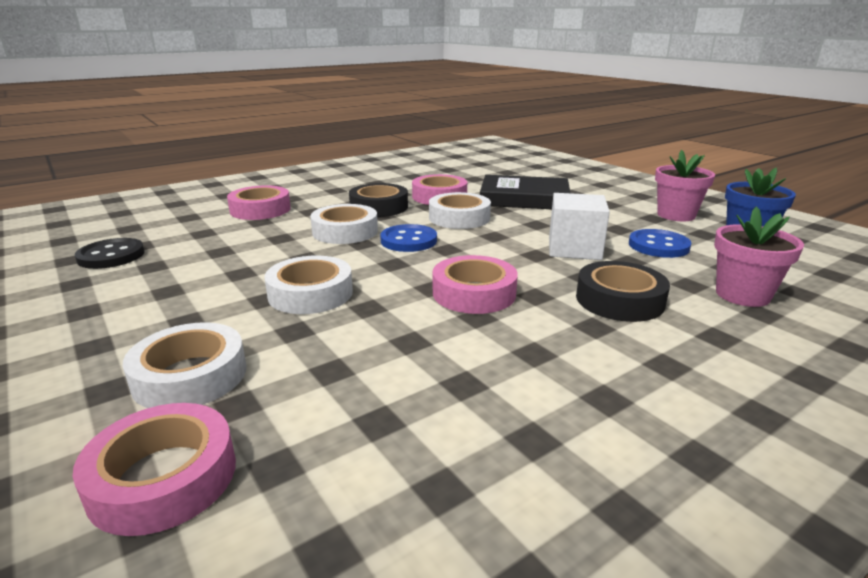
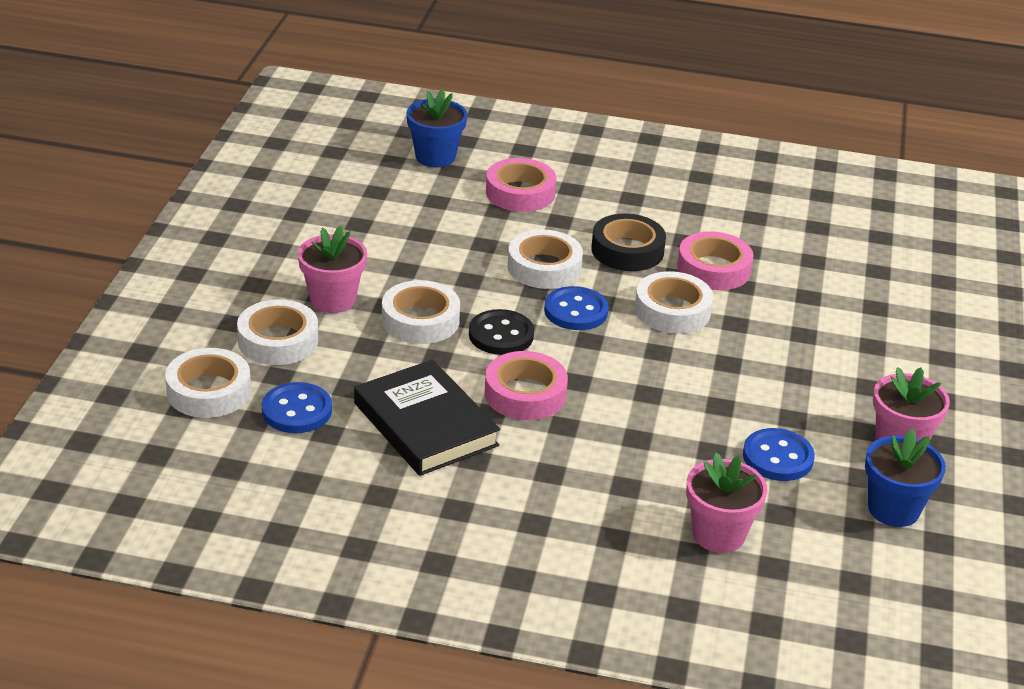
camera: 45 degrees right, 10 degrees up
(111, 256) = (345, 194): black button -> black button (501, 335)
(163, 477) = (208, 391): pink tape -> white tape
(164, 216) = (435, 157): none -> blue flower pot
(204, 318) = (333, 300): none -> pink flower pot
(311, 423) = (297, 410): none -> blue button
(524, 198) = (795, 324): black book -> black book (425, 424)
(574, 249) = (694, 409): white cube -> none
(619, 300) = (614, 470): black tape -> none

